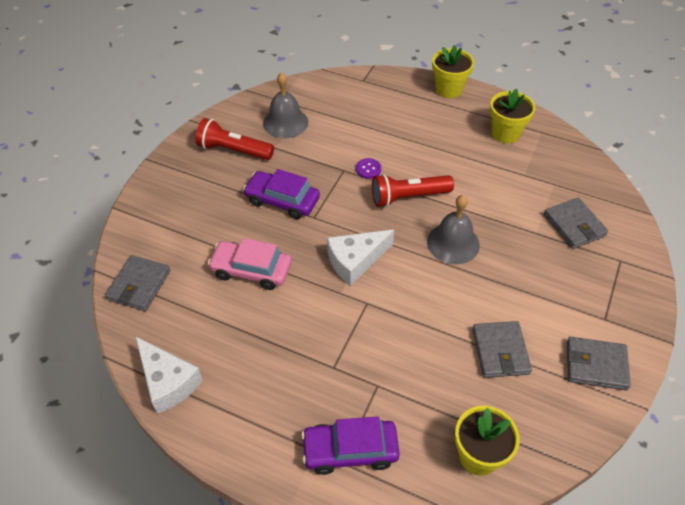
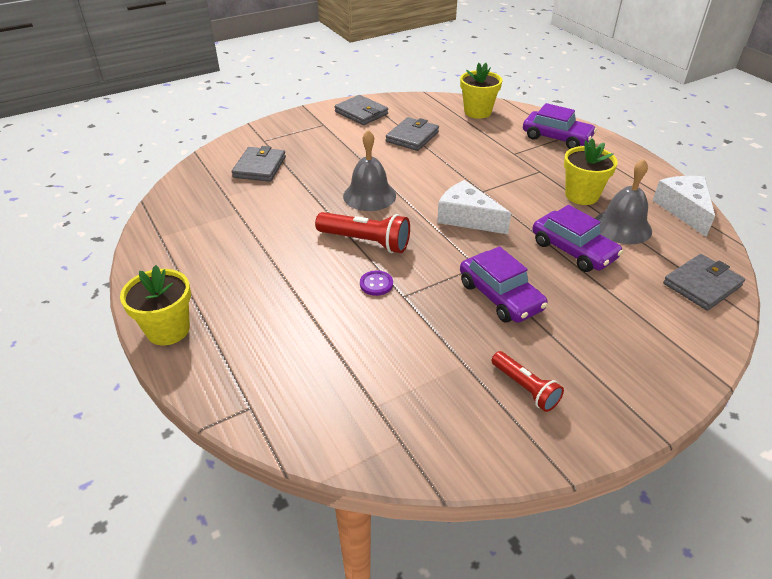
camera: 145 degrees left, 10 degrees down
(234, 150) = (525, 388): red flashlight -> red flashlight, size x0.64
(251, 270) = (573, 250): pink car -> purple car
(285, 122) = (423, 395): grey bell -> grey bell (622, 226)
(355, 261) = (467, 218): white cheese -> white cheese turned 150 degrees counterclockwise
(505, 133) = (194, 251): yellow flower pot -> yellow flower pot (581, 195)

